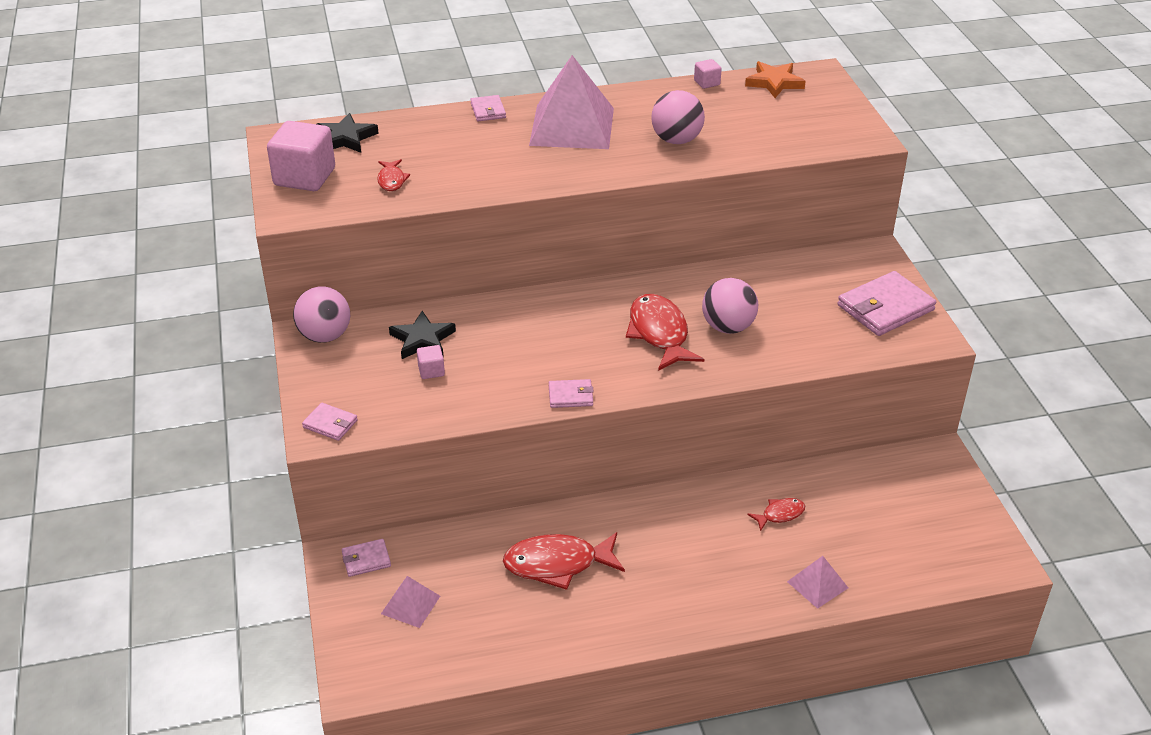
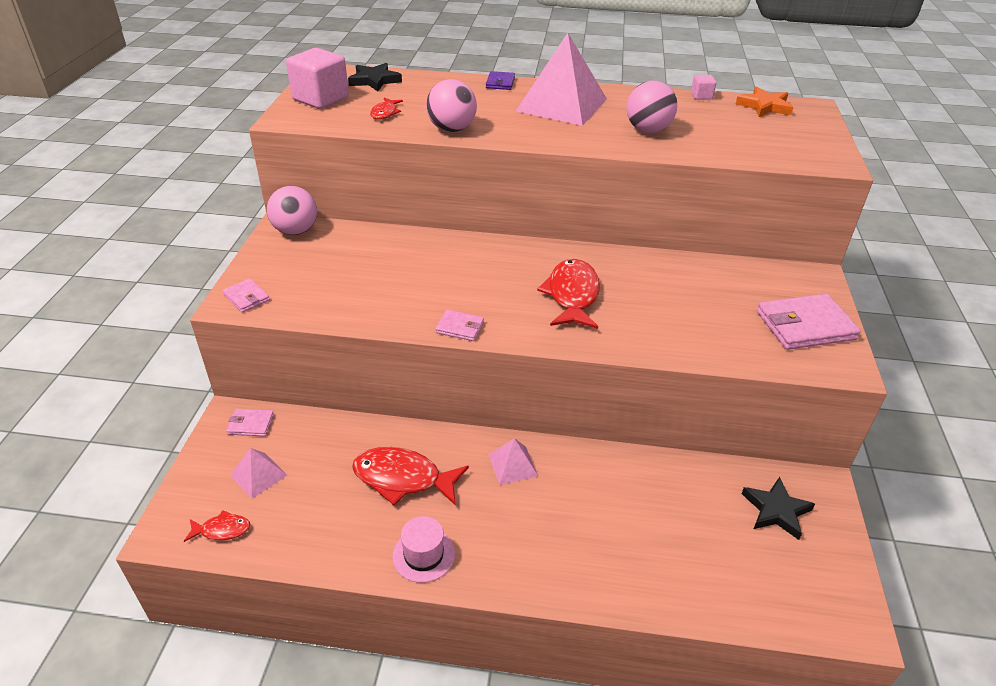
camera: 20 degrees right, 0 degrees up
(422, 339) = (368, 252): black star -> black star (776, 510)
(431, 371) = (357, 277): pink cube -> none
(488, 110) = (500, 83): pink wallet -> purple wallet
(618, 624) = (423, 555): none -> pink hat
(728, 327) = (639, 305): pink ball -> pink ball (452, 129)
(780, 514) = (633, 496): red fish -> red fish (222, 530)
(817, 584) = (637, 580): pink pyramid -> pink pyramid (512, 465)

